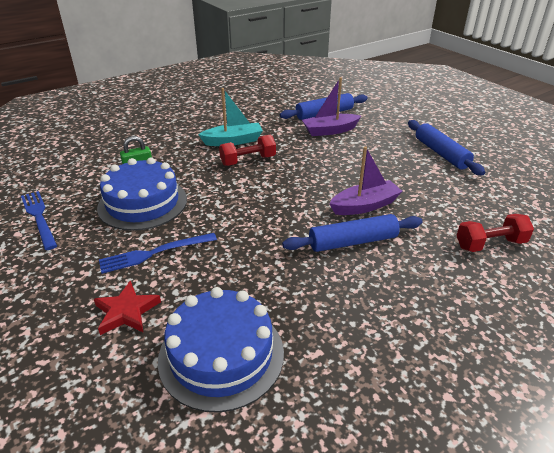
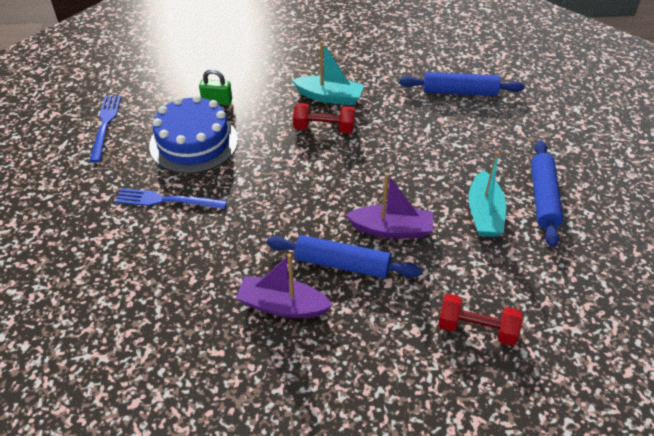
camera: 30 degrees right, 10 degrees up
(126, 311) = (110, 246): red star -> none
(221, 355) = (148, 317): blue cake -> none
(330, 131) = (443, 119): purple boat -> purple boat (282, 306)
(415, 174) = (484, 213): none -> turquoise boat

